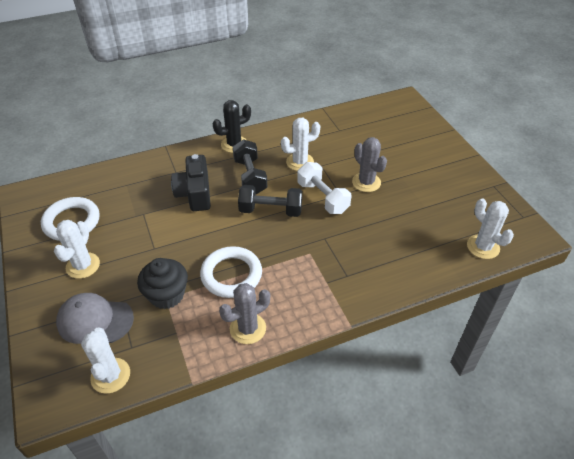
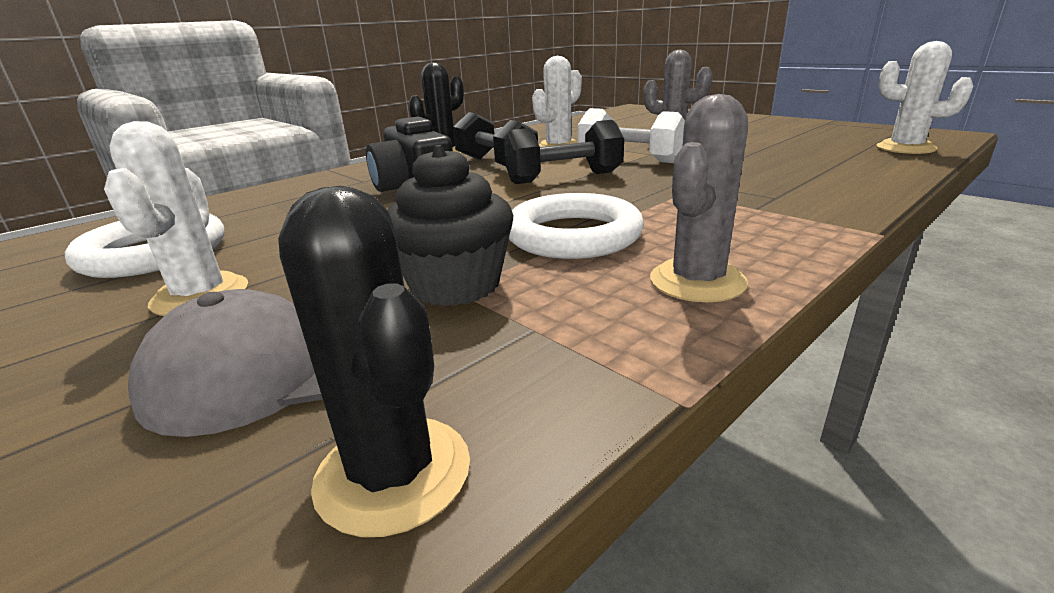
camera: 20 degrees left, 20 degrees down
(110, 375) = (393, 473): white cactus -> black cactus

